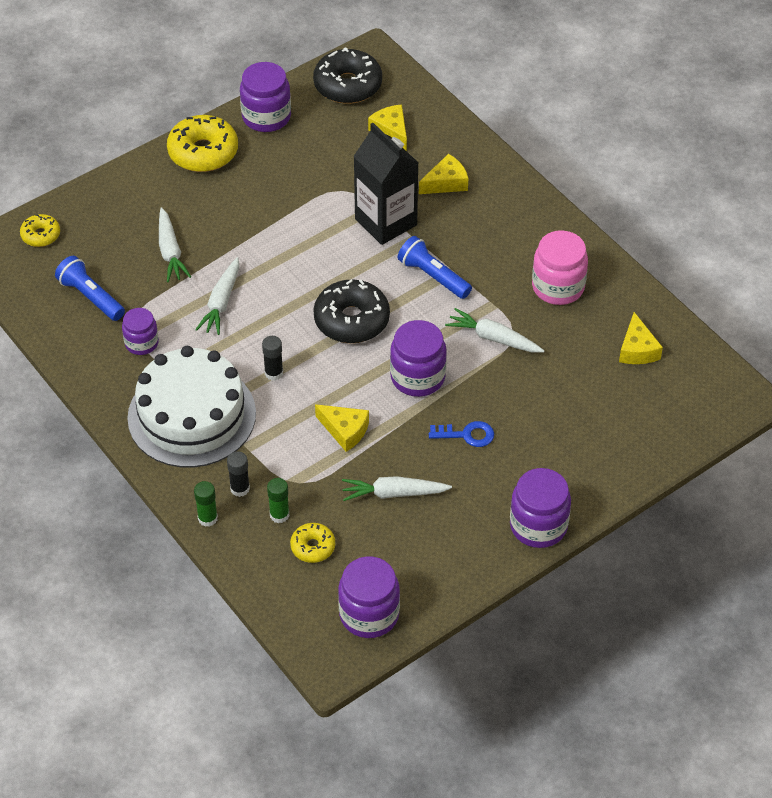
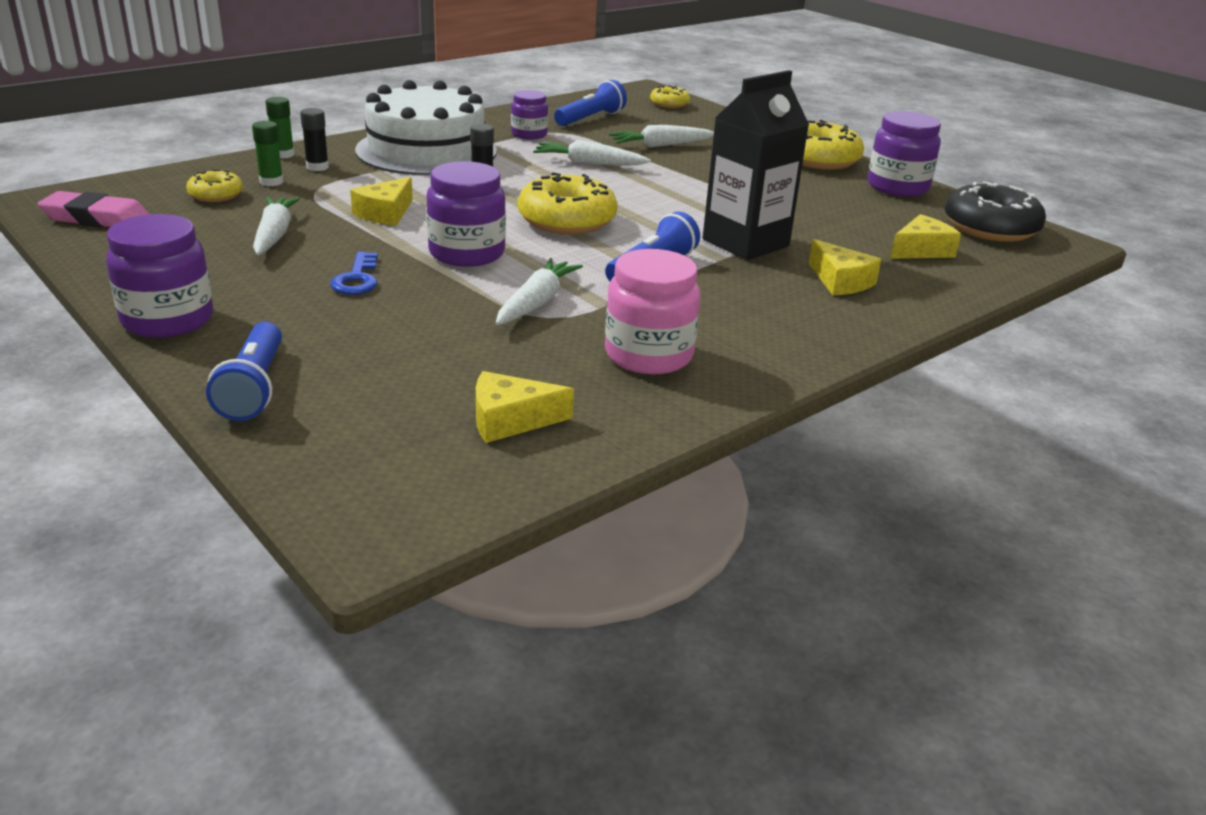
camera: 85 degrees right, 20 degrees down
(351, 320) = (567, 220): black donut -> yellow donut
(369, 614) = (96, 218): purple jar -> pink eraser
(617, 465) = (254, 387): none -> blue flashlight

